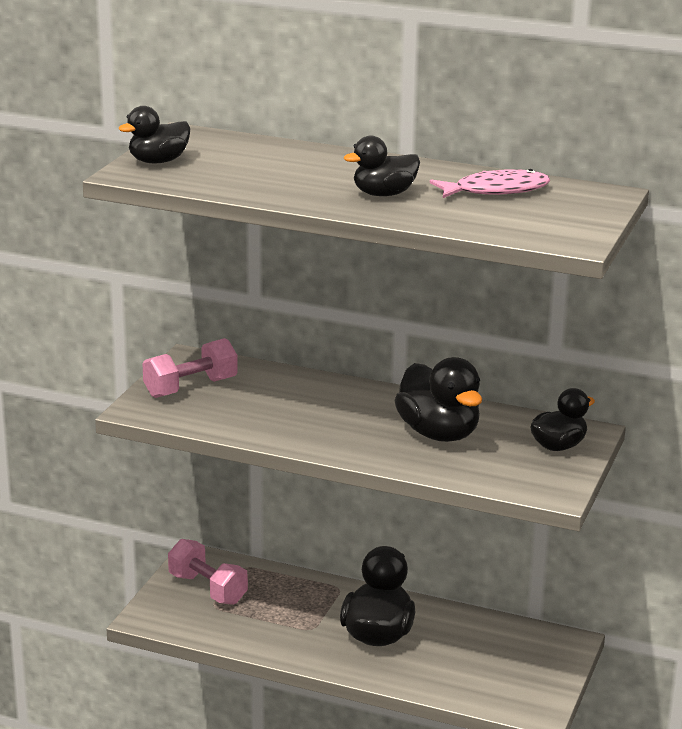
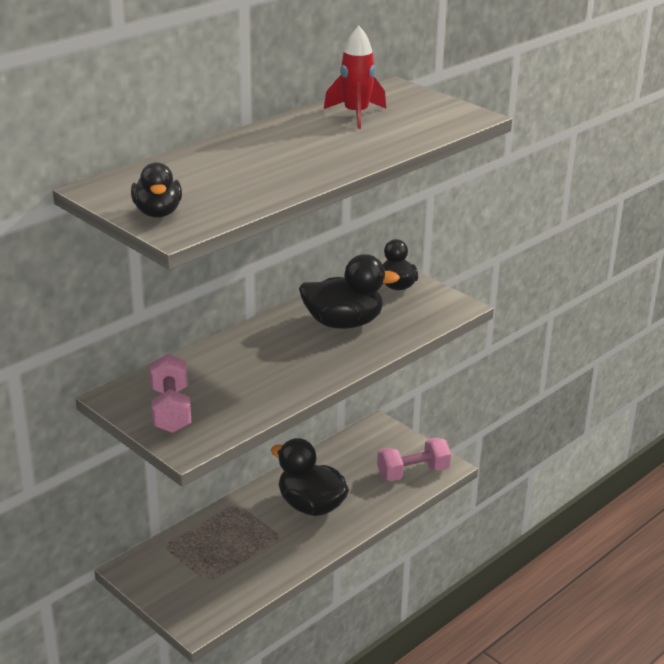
camera: 65 degrees left, 5 degrees up
(208, 589) = (182, 575): pink dumbbell -> pink dumbbell (413, 472)
(384, 194) = (327, 149): black duck -> none
(496, 190) = (356, 115): pink fish -> red rocket

